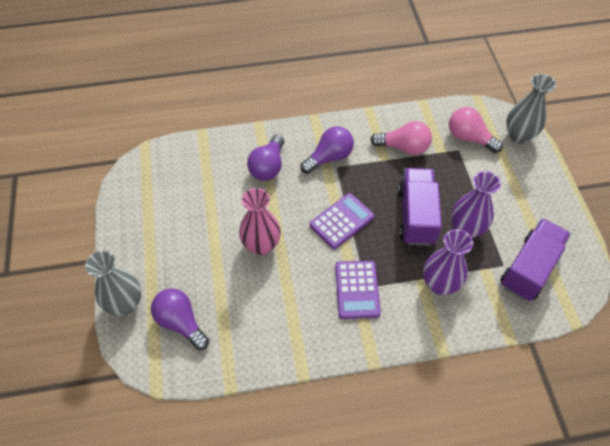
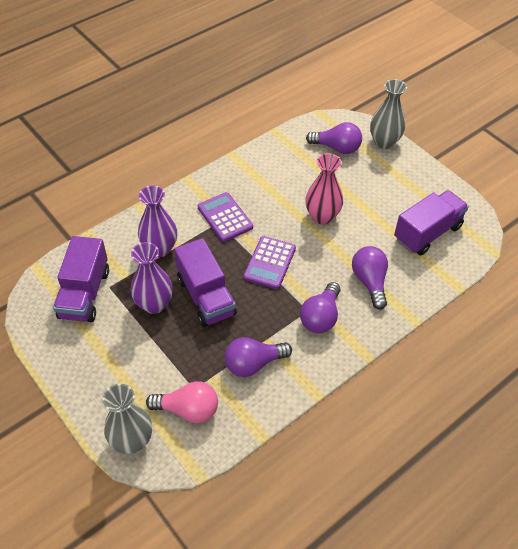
camera: 150 degrees right, 5 degrees down
(182, 185) = (427, 233): none -> purple truck
(404, 147) = (253, 363): pink light bulb -> purple light bulb

